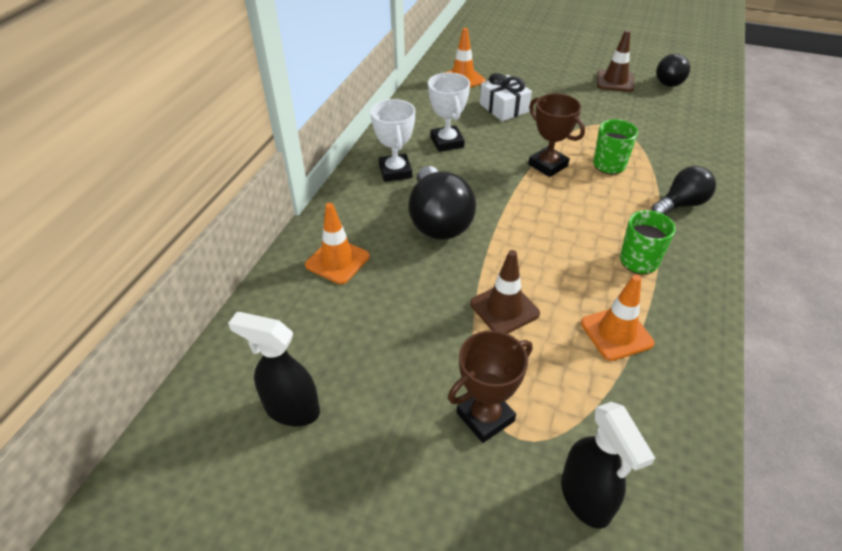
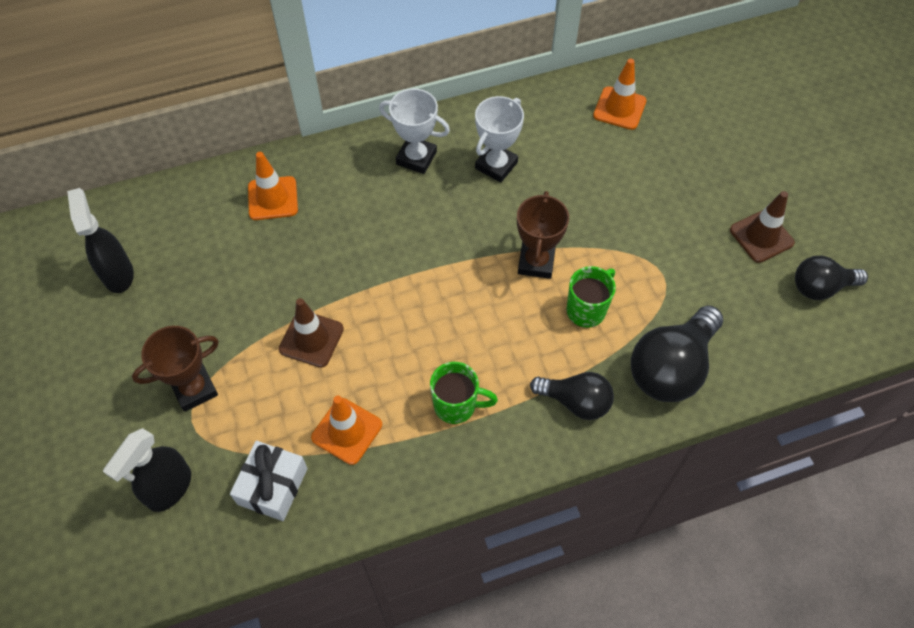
camera: 50 degrees right, 15 degrees up
(395, 171) = (416, 158): white trophy -> white trophy turned 75 degrees clockwise
(438, 221) = (378, 230): black light bulb -> black light bulb (671, 368)
(485, 417) = (194, 389): brown trophy -> brown trophy turned 45 degrees counterclockwise
(504, 108) = (600, 172): white gift -> white gift (272, 486)

